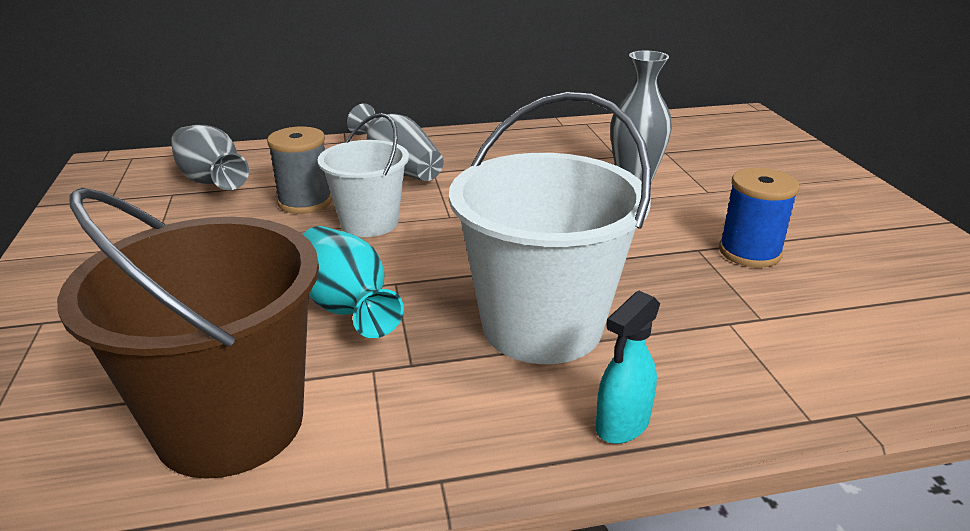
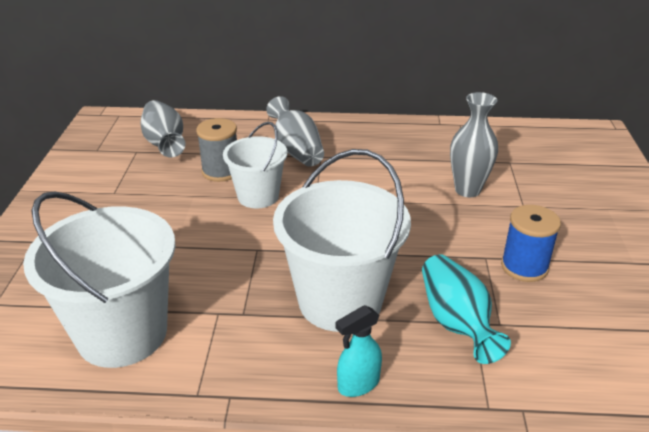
camera: 15 degrees right, 5 degrees up
(230, 423) = (122, 333): brown bucket -> white bucket
(346, 305) = (219, 261): turquoise vase -> turquoise vase (456, 322)

